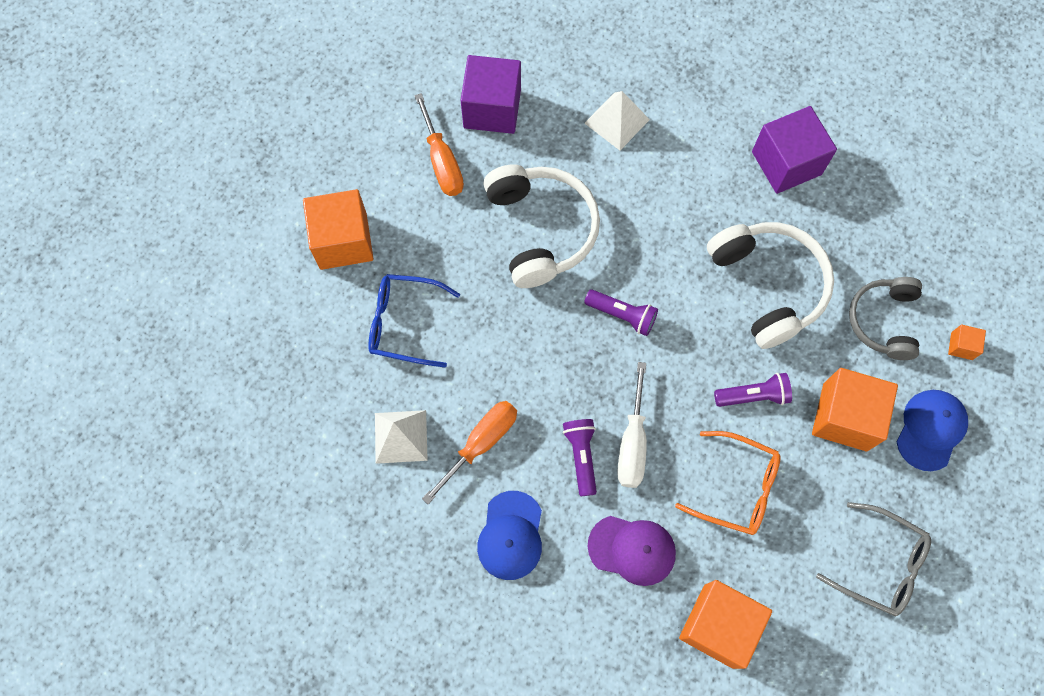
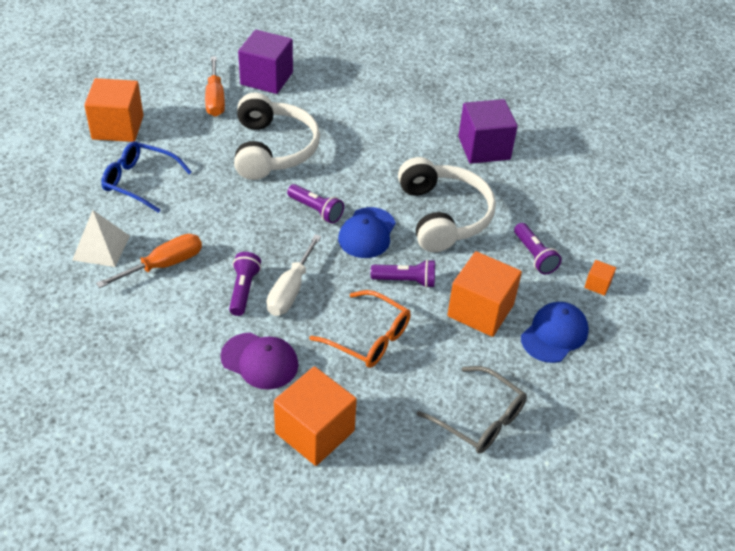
camera: 10 degrees right, 25 degrees down
(511, 535) = (160, 329): blue cap -> blue cap (367, 233)
(617, 121) = (359, 101): white pyramid -> none
(883, 321) = (534, 256): grey headphones -> purple flashlight

